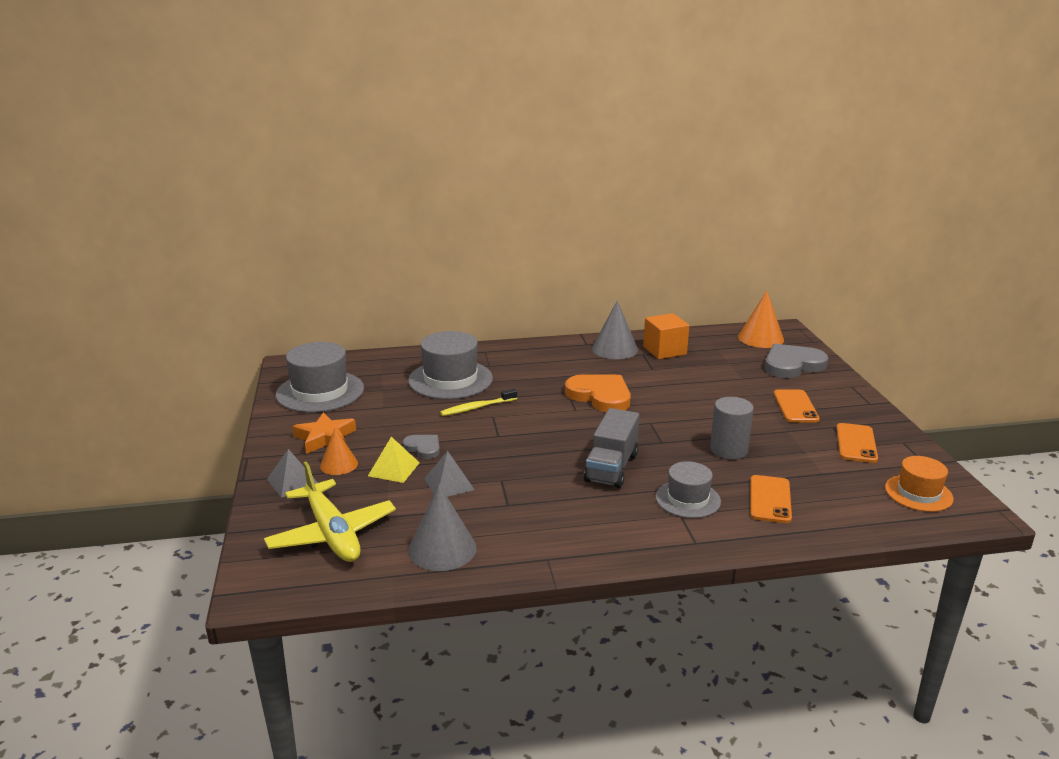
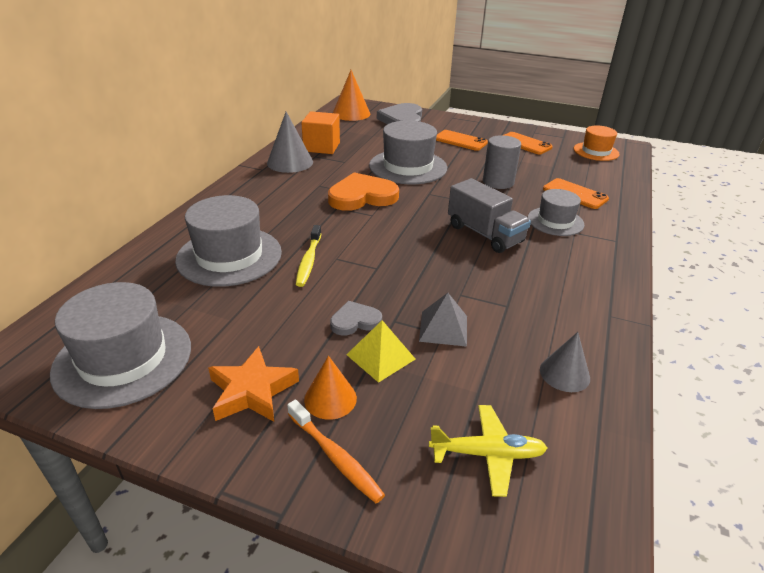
camera: 60 degrees left, 10 degrees up
(293, 482) = (335, 457): grey pyramid -> orange toothbrush
(332, 533) = (487, 454): yellow plane -> yellow plane, size x0.61
(442, 549) = (564, 373): grey cone -> grey cone, size x0.64
(688, 398) = (408, 167): none -> grey hat

